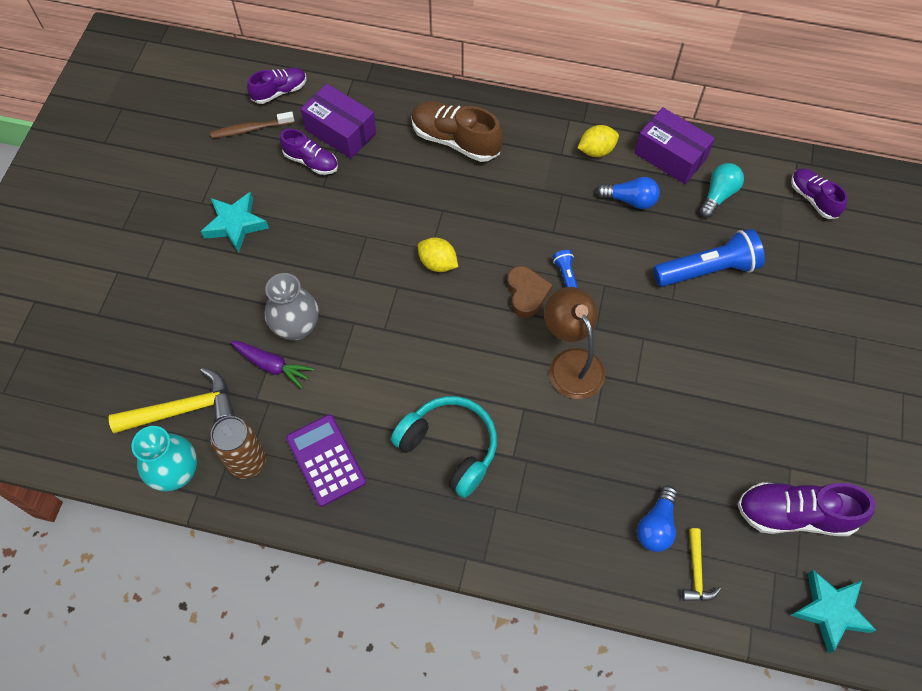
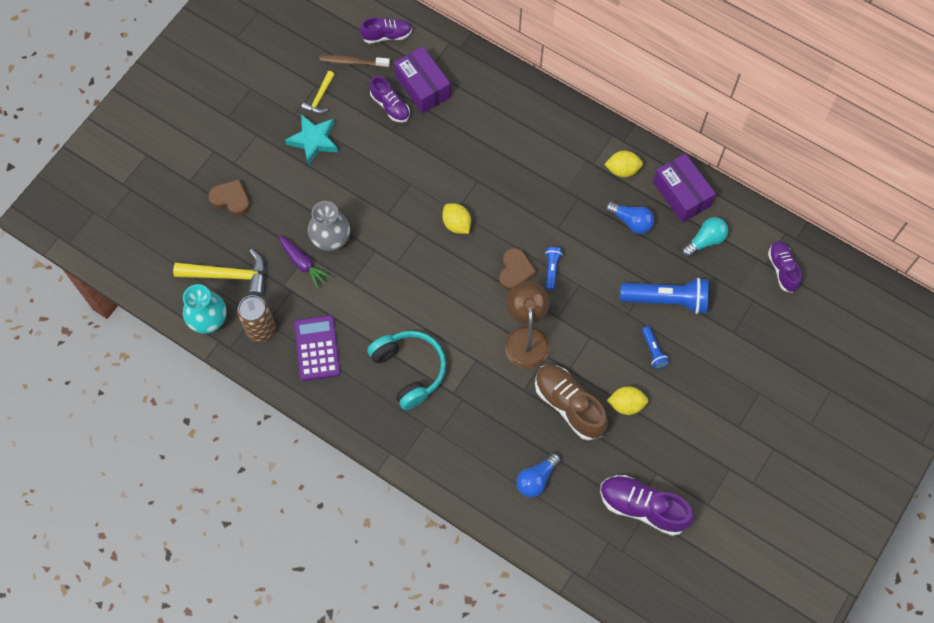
camera: 20 degrees right, 5 degrees up
(157, 320) = (231, 200): none -> brown heart
(455, 140) = (511, 124): brown shoe -> brown shoe (569, 405)
(696, 572) = (550, 521): yellow hammer -> yellow hammer (320, 97)
(719, 400) = (626, 404): none -> yellow lemon
(720, 330) = (653, 351): none -> blue flashlight
(830, 611) = (635, 582): turquoise star -> none

